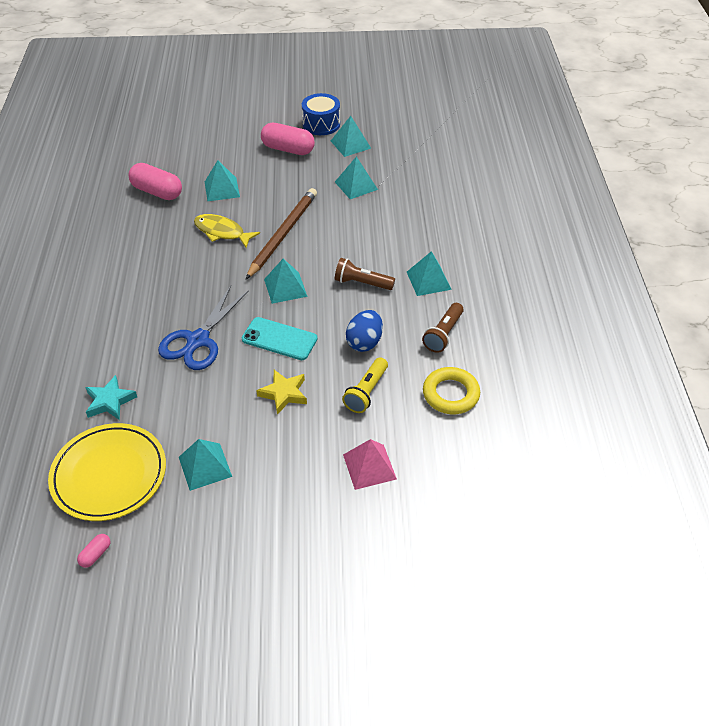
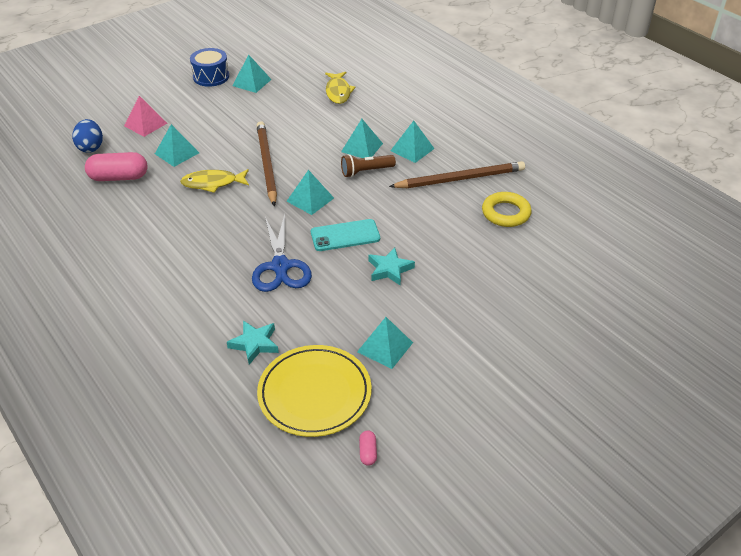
camera: 35 degrees left, 5 degrees down
(284, 393) = (390, 269): yellow star -> turquoise star
(288, 149) = (202, 104): pink capsule -> none
(356, 185) = (288, 109): turquoise pyramid -> turquoise pyramid (362, 147)
(364, 342) = (411, 209): blue egg -> blue egg (91, 147)
(366, 392) = (448, 239): yellow flashlight -> none
(369, 466) = (502, 284): pink pyramid -> pink pyramid (145, 124)
(419, 187) = (338, 92): none -> yellow fish
(443, 334) = (460, 179): brown flashlight -> brown pencil

